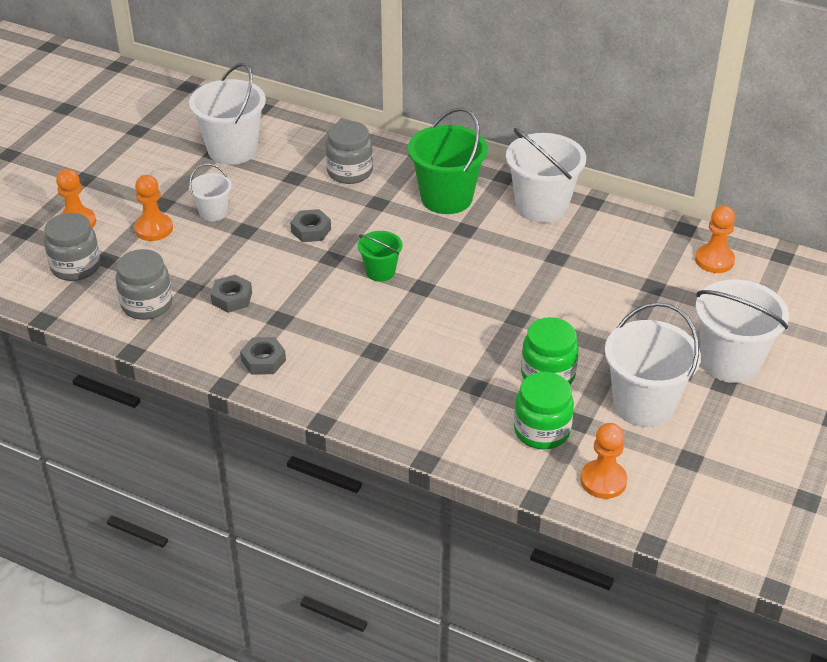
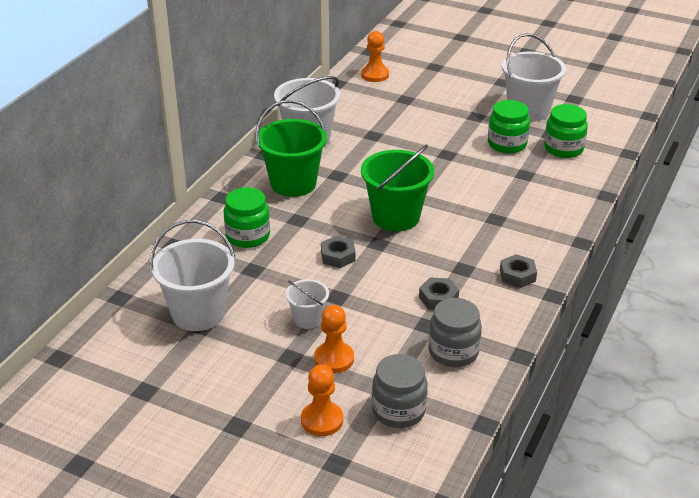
camera: 90 degrees left, 5 degrees down
(349, 172) = (248, 236): grey jar -> green jar
(380, 272) = (396, 217): green bucket -> green bucket, size x1.87
(603, 481) = (602, 128): orange pawn -> none
(730, 362) = (481, 78): white bucket -> none

